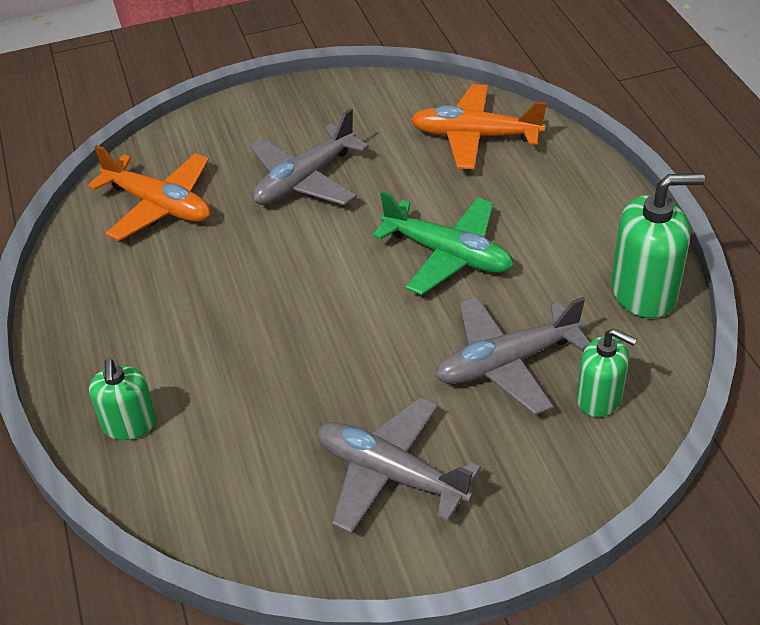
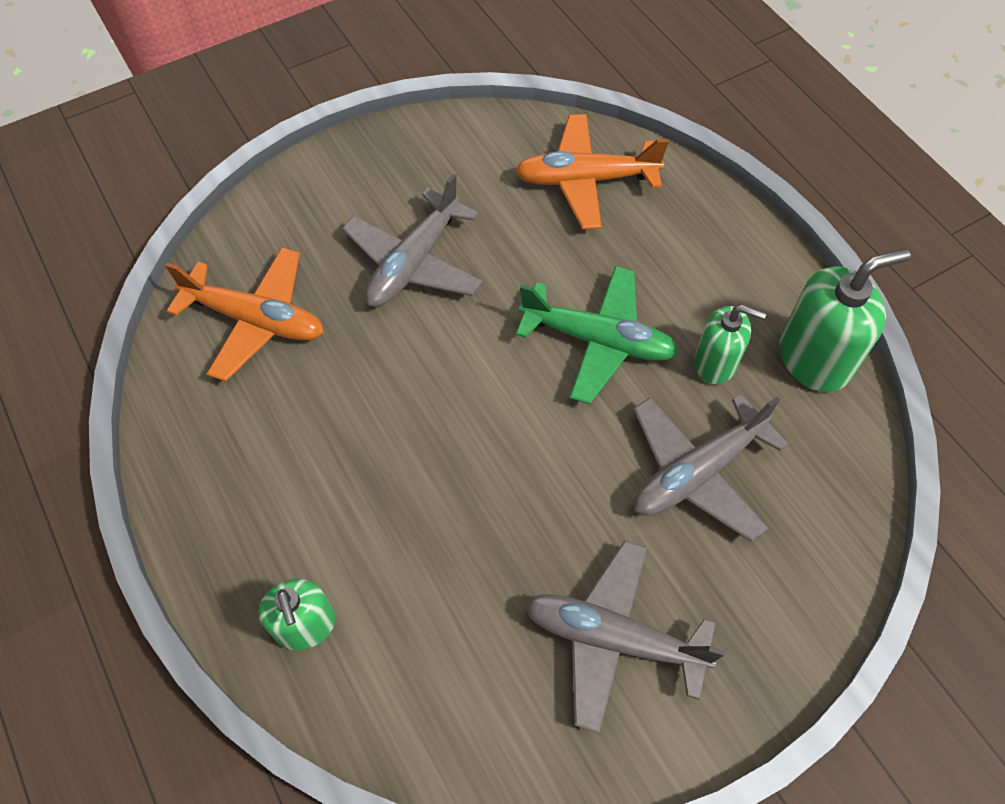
camera: 15 degrees left, 15 degrees up
(599, 398) = (804, 501): green soap dispenser -> green soap dispenser (715, 363)

